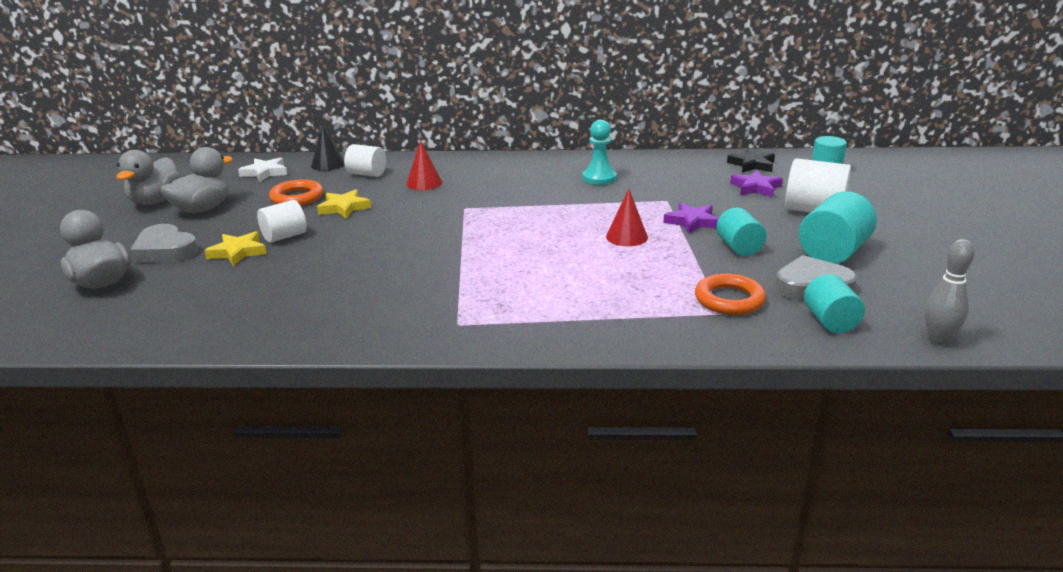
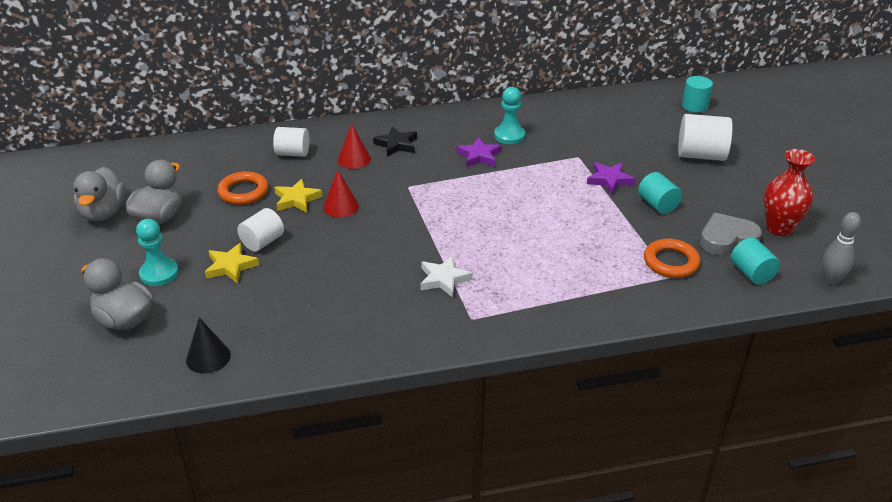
camera: 15 degrees left, 10 degrees up
(165, 250) = (159, 273): grey heart -> turquoise pawn
(265, 173) = (190, 162): white star -> white star (444, 279)
(328, 164) = (246, 144): black cone -> black cone (208, 357)
(626, 237) = (563, 204): red cone -> red cone (341, 206)
(752, 165) = (632, 105): black star -> black star (396, 144)
(756, 188) = (645, 133): purple star -> purple star (479, 156)
(833, 252) = (731, 201): turquoise cylinder -> none
(886, 283) = (779, 228): none -> red vase

